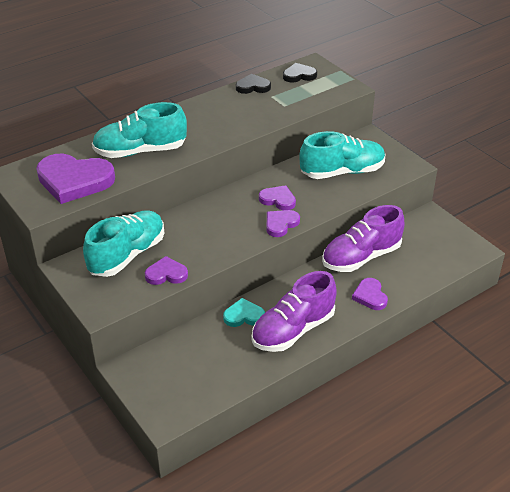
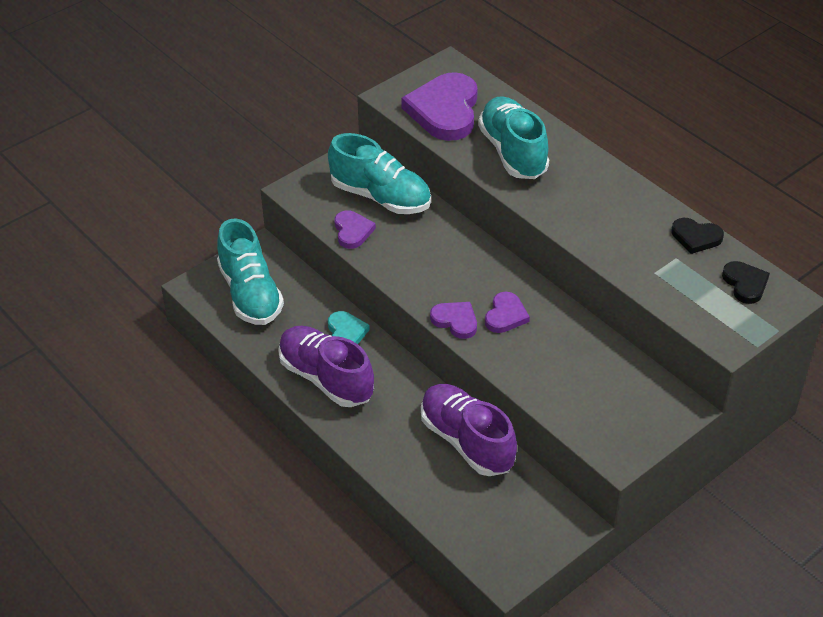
camera: 85 degrees right, 5 degrees up
(253, 87) = (696, 237): black heart -> black heart turned 120 degrees clockwise
(342, 172) = (582, 378): turquoise shoe -> turquoise shoe (250, 294)
(370, 296) = (392, 451): purple heart -> none

